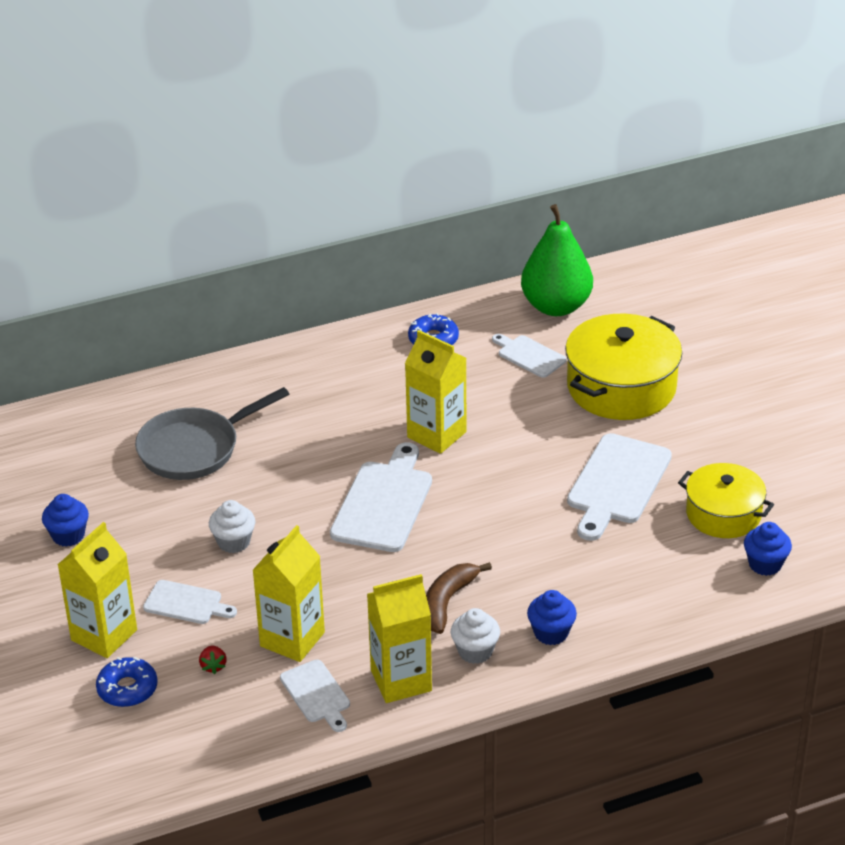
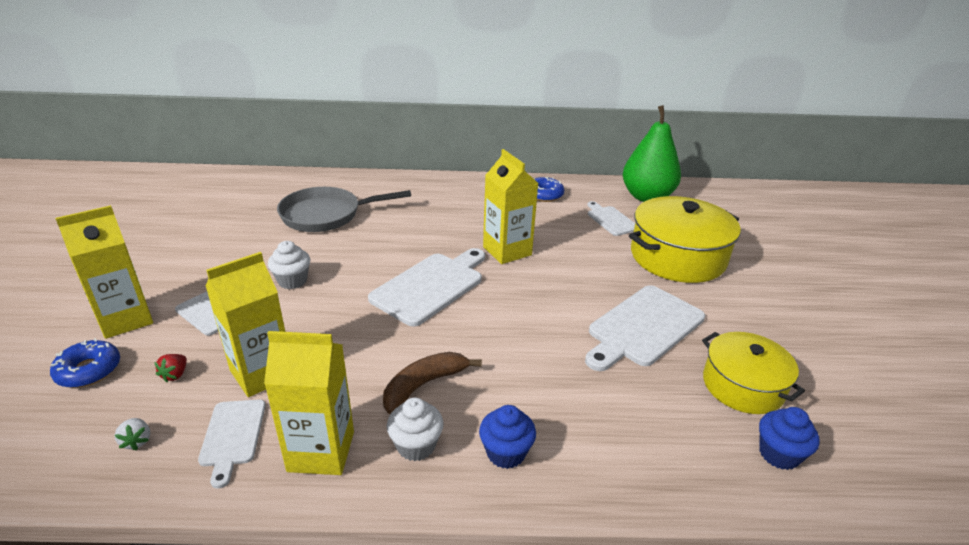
camera: 20 degrees right, 5 degrees down
(68, 535) = (186, 243): blue cupcake -> none
(240, 724) = (137, 441): none -> white strawberry

